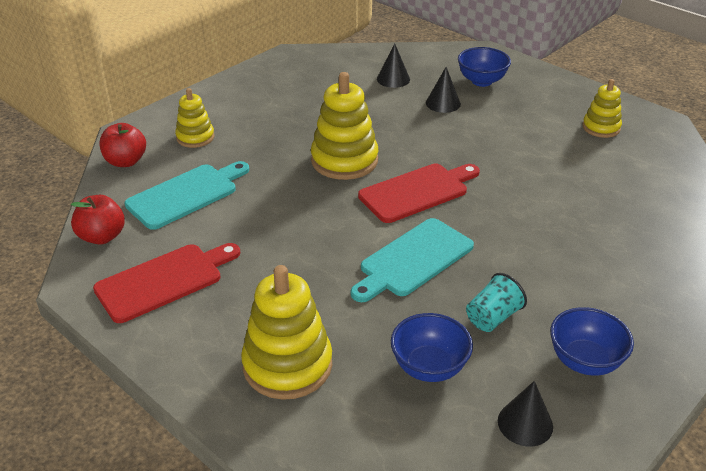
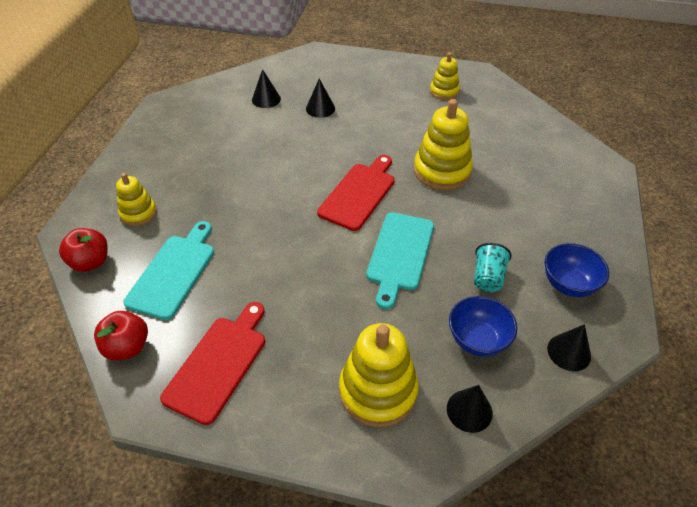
camera: 30 degrees left, 10 degrees up
(344, 160) = (283, 187): yellow stacking toy -> yellow stacking toy (442, 171)
(364, 423) = (469, 410): none -> black cone
(481, 81) = (334, 79): blue bowl -> none

